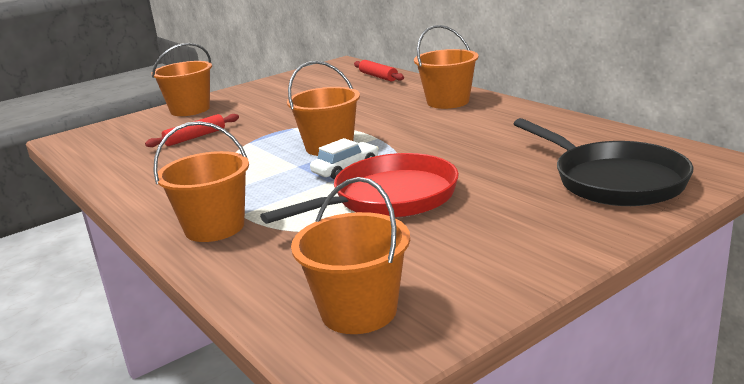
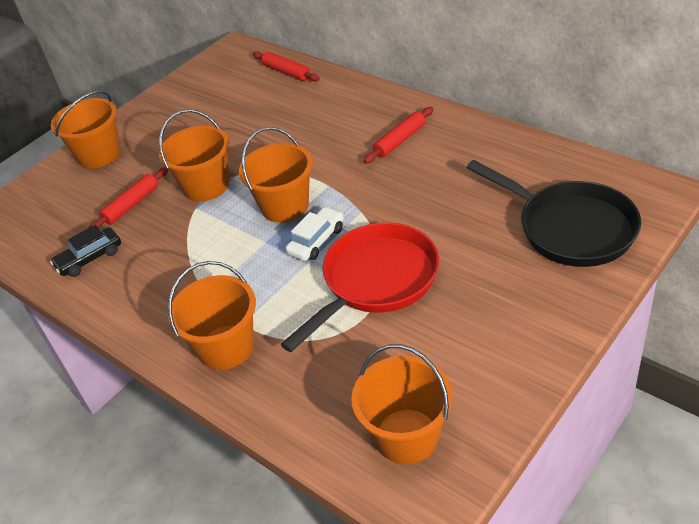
camera: 10 degrees left, 20 degrees up
(136, 163) = (90, 258): none -> black car
(448, 101) = (378, 114): orange bucket -> orange bucket (206, 186)
(460, 117) = (400, 141): none -> red rolling pin

